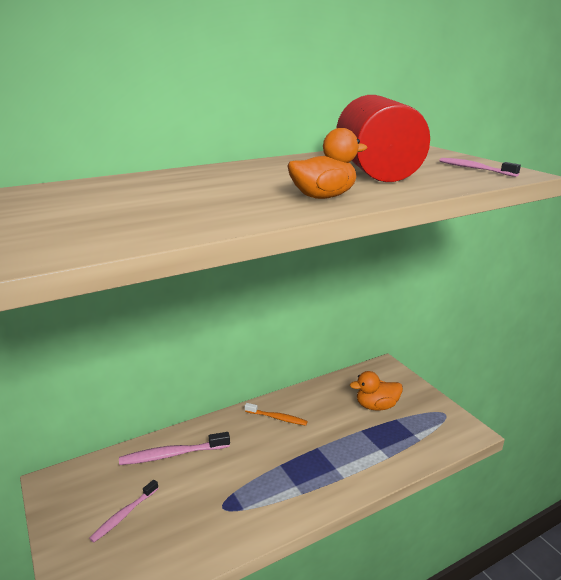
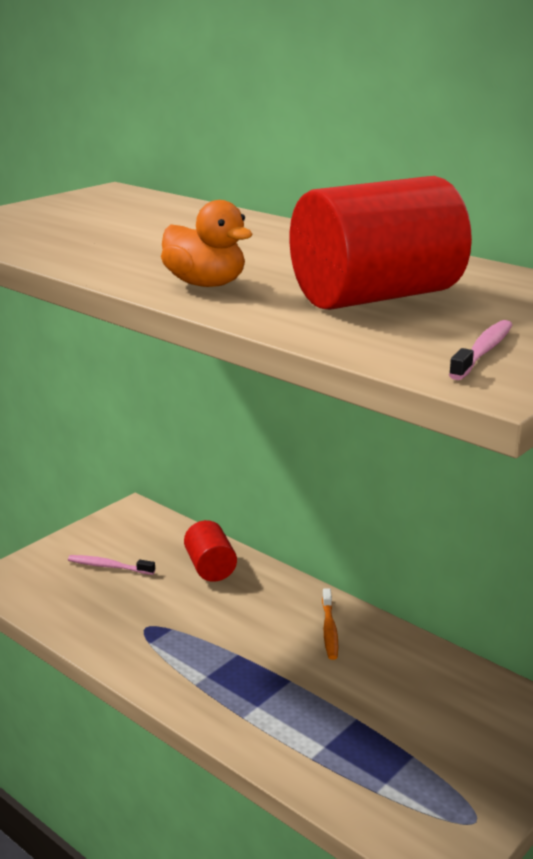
camera: 70 degrees right, 0 degrees up
(172, 454) = (210, 568): pink toothbrush -> red cylinder
(376, 406) = (431, 727): orange duck -> none

